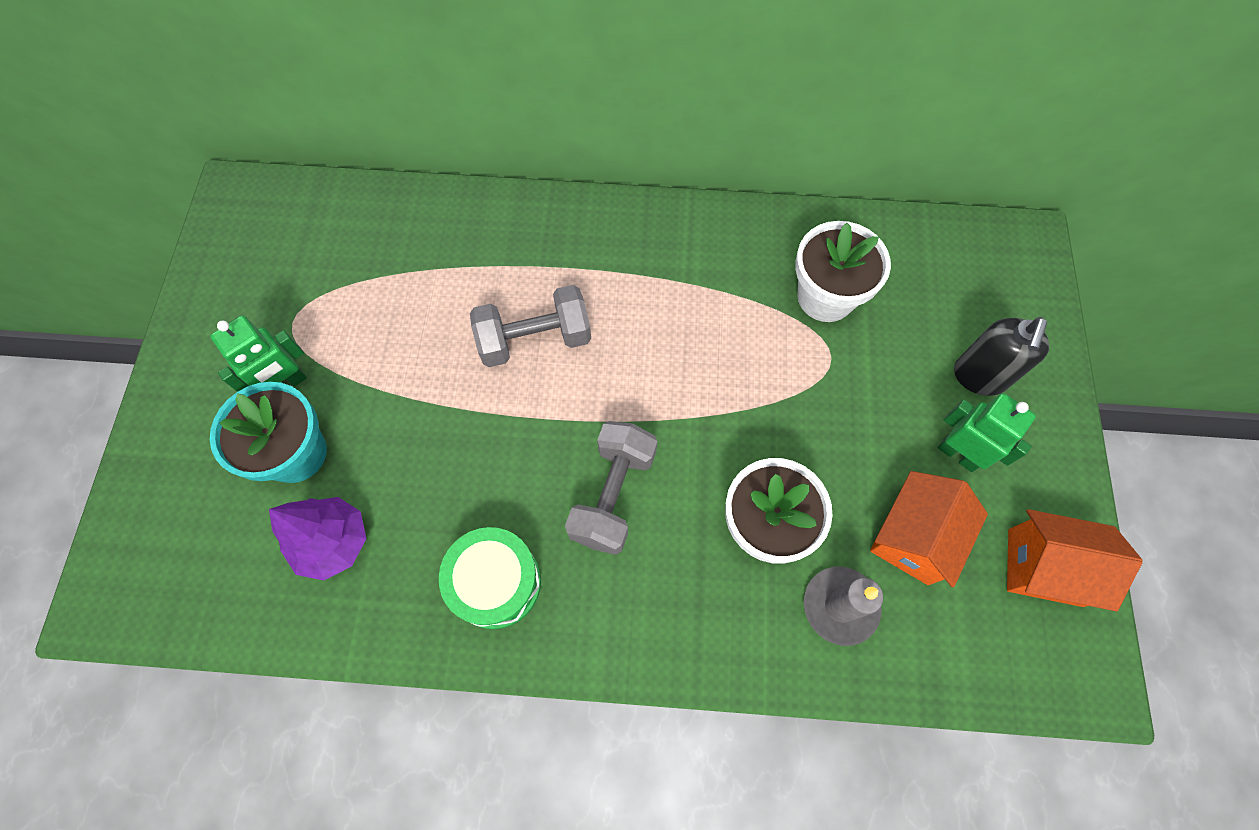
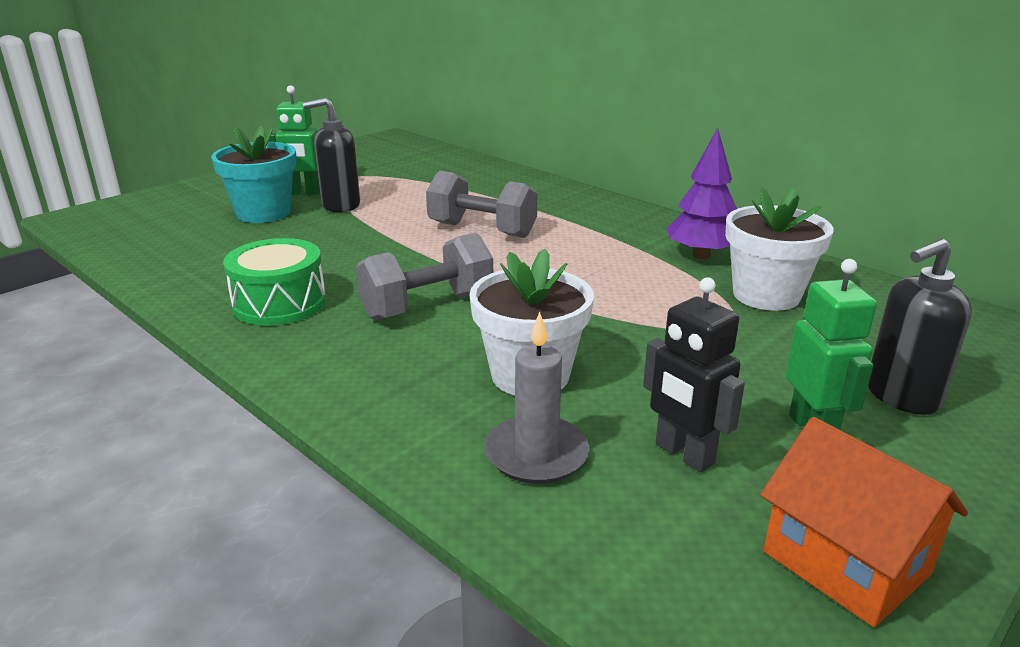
camera: 40 degrees right, 40 degrees down
(334, 543) = (220, 247): purple tree -> purple tree (701, 255)
(355, 384) = (340, 205): none -> black soap dispenser
(913, 537) = (684, 454): orange house -> black robot

